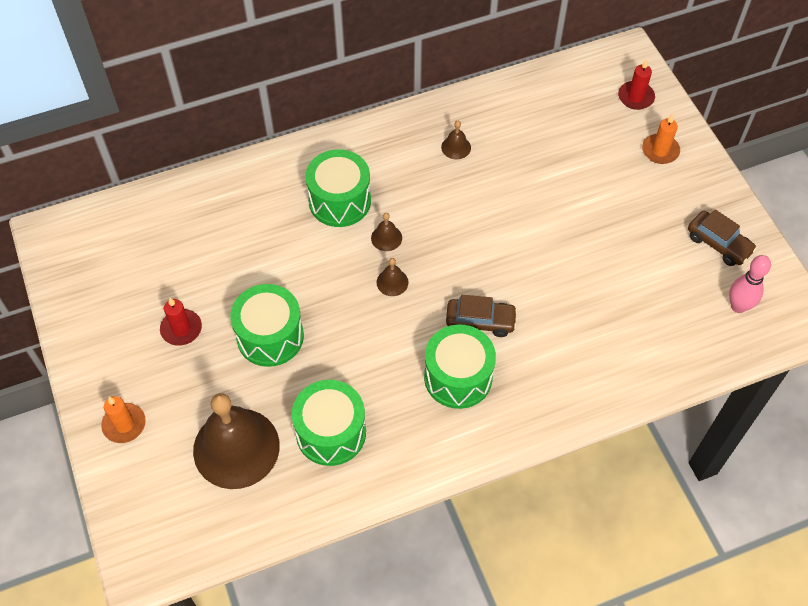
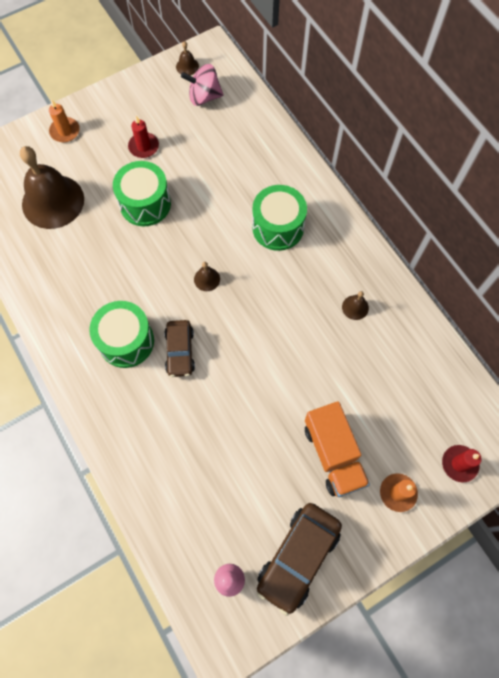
camera: 80 degrees right, 10 degrees up
(125, 250) = (204, 97): none -> pink spinning top
(331, 432) = (70, 259): green drum -> none
(386, 238) = (248, 268): brown bell -> brown bell (187, 66)
(617, 196) = (333, 454): none -> orange truck
(718, 244) = (298, 557): brown car -> brown car, size x1.57

